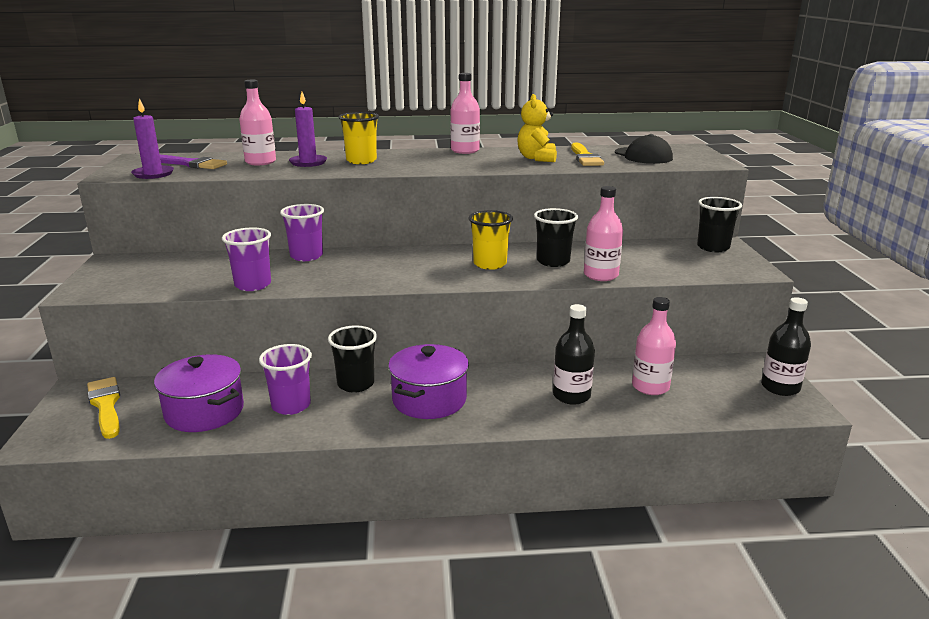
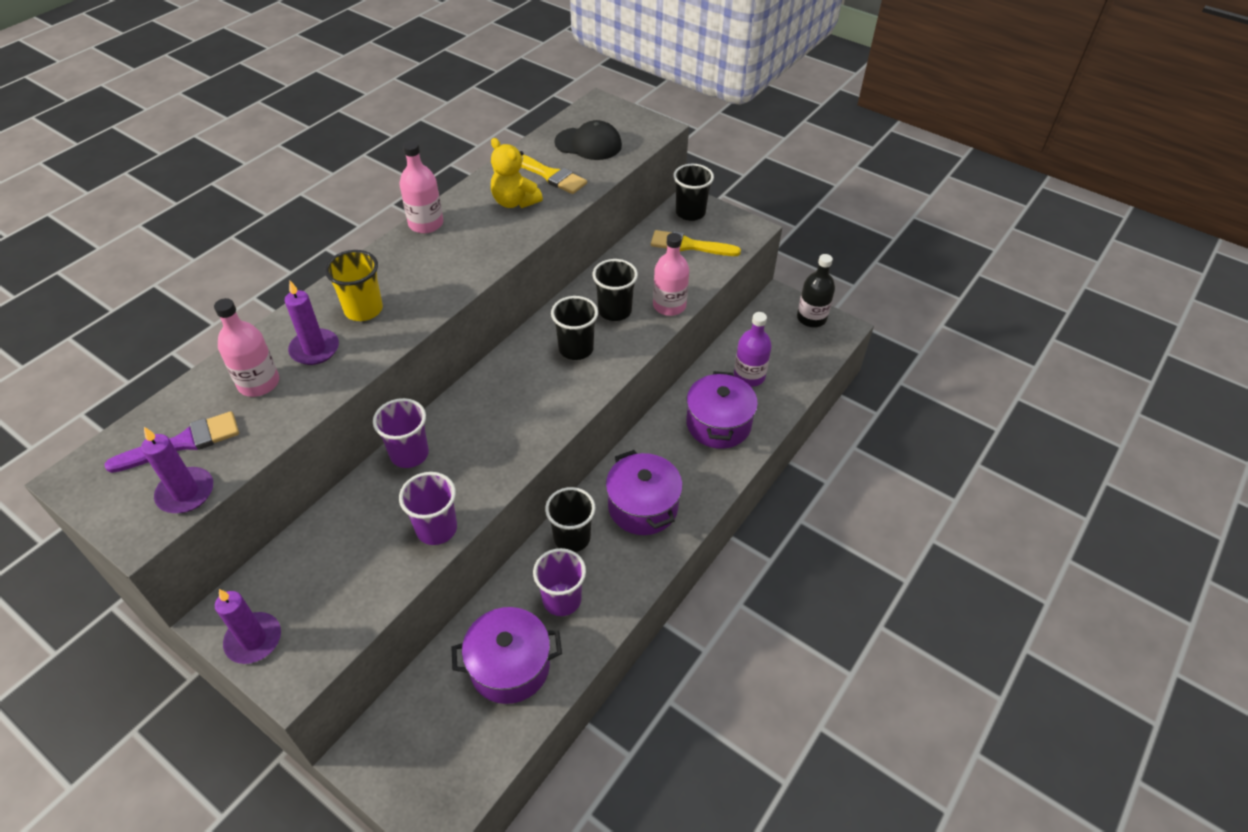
camera: 50 degrees left, 25 degrees up
(102, 273) = (253, 640): none -> purple candle
(106, 405) = (418, 740): yellow brush -> yellow brush (689, 245)
(490, 264) = (576, 349): yellow cup -> black cup
(571, 395) = (718, 424): black bottle -> purple pot
(650, 387) = (749, 376): pink bottle -> purple bottle

